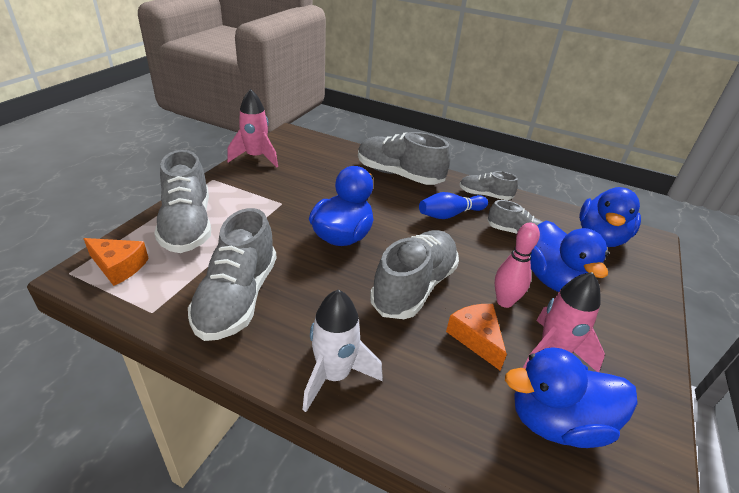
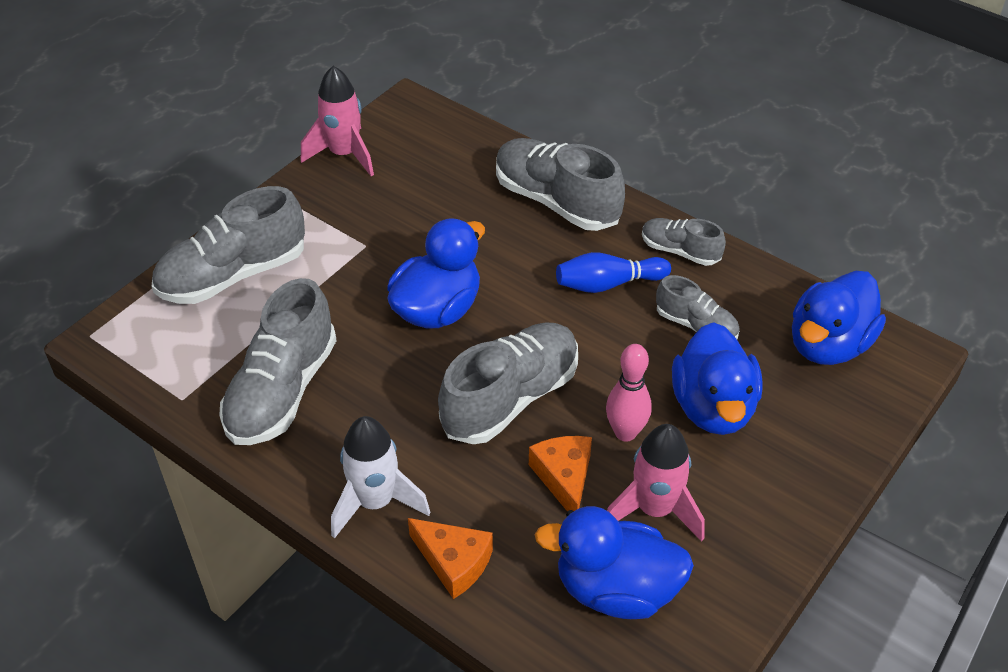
camera: 15 degrees right, 10 degrees up
(119, 266) = (146, 332): orange cheese -> orange cheese (454, 562)
(187, 225) = (233, 275): grey shoe -> grey shoe turned 60 degrees clockwise

